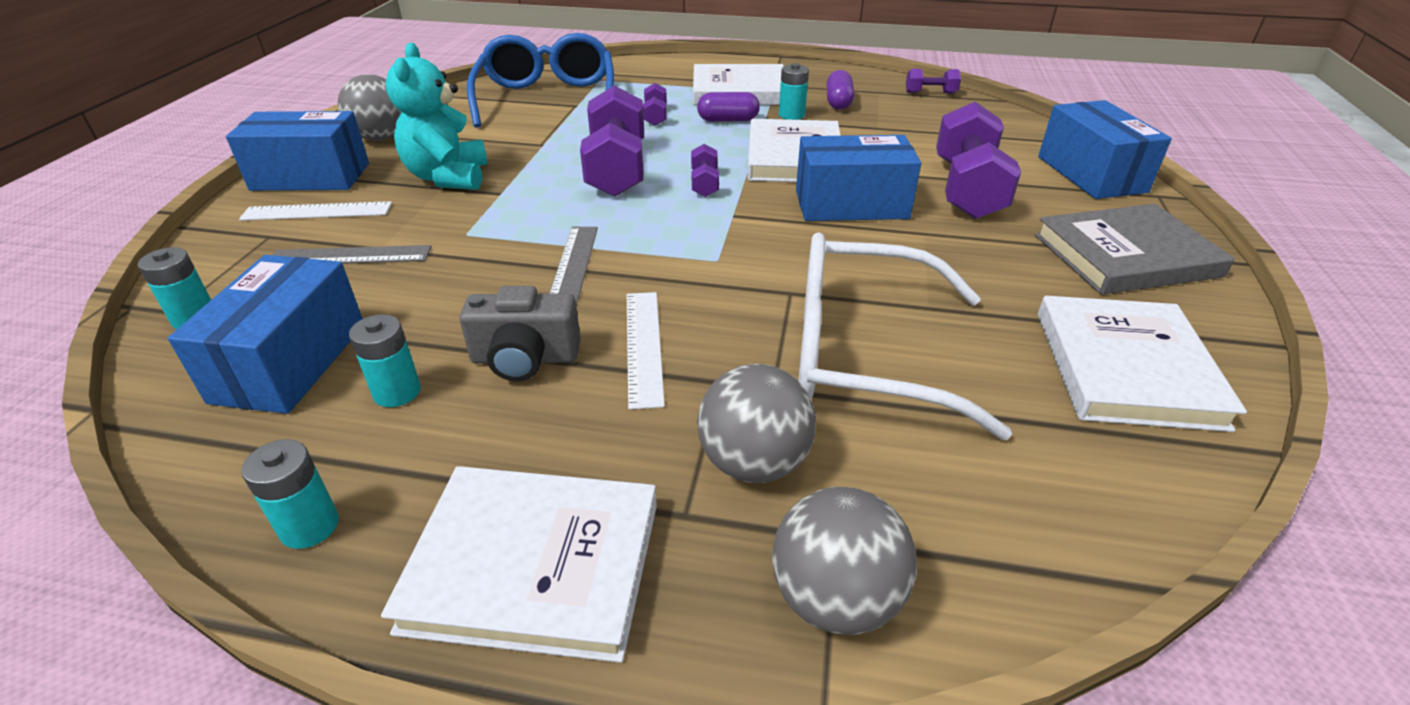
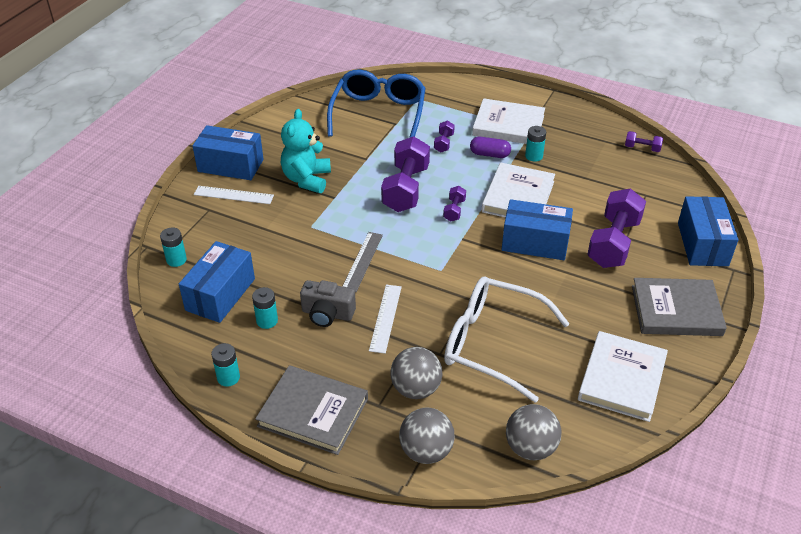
camera: 15 degrees right, 5 degrees up
(350, 256) = (250, 232): grey ruler -> none
(381, 138) = (271, 137): grey ball -> grey ball (530, 448)
(534, 565) = (313, 412): white book -> grey book
(838, 102) = (571, 148): purple capsule -> none

